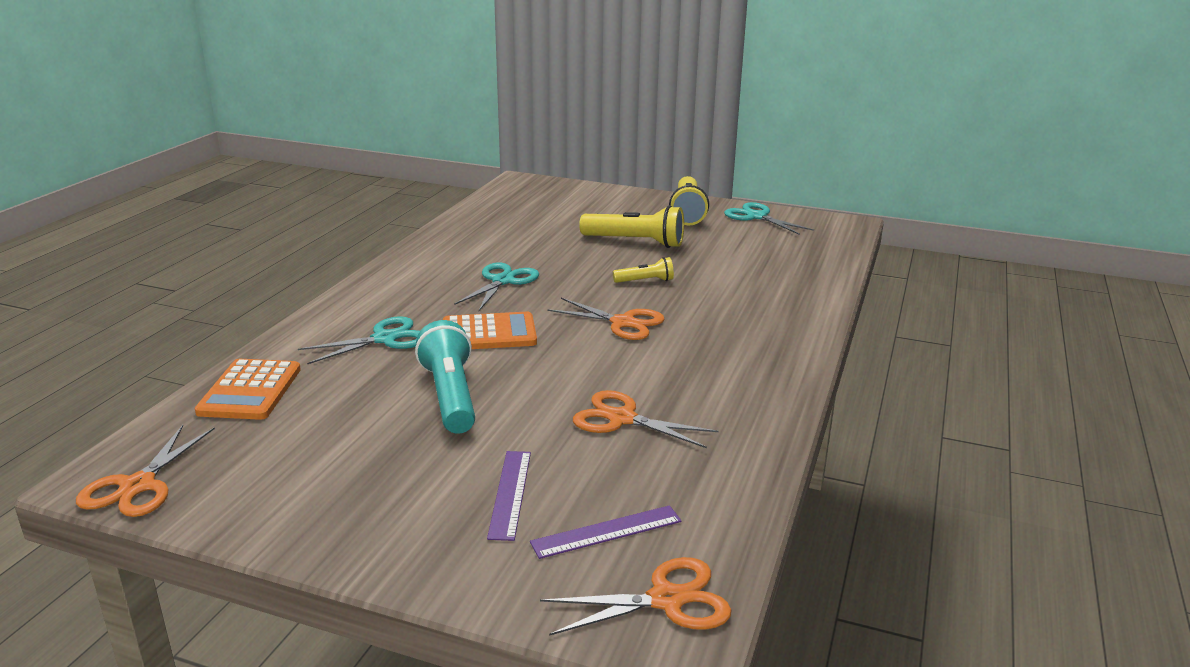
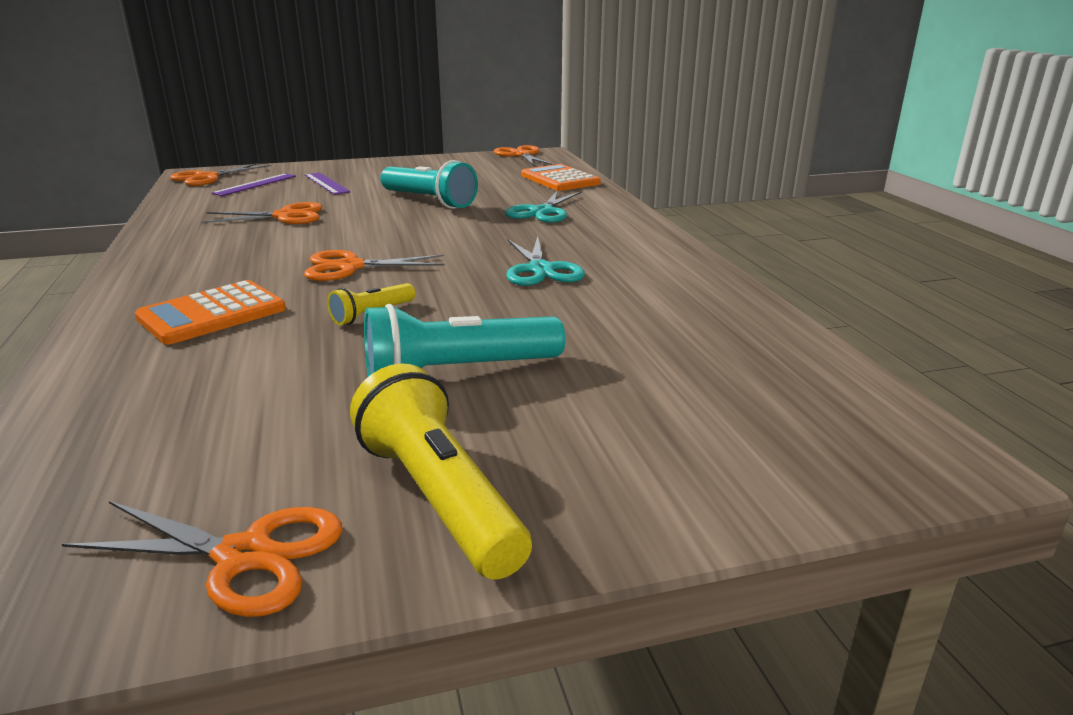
camera: 145 degrees right, 0 degrees up
(489, 333) = (468, 232): orange calculator -> orange calculator (212, 314)
(635, 242) = (457, 372): yellow flashlight -> turquoise flashlight
(757, 217) = (244, 556): turquoise scissors -> orange scissors

